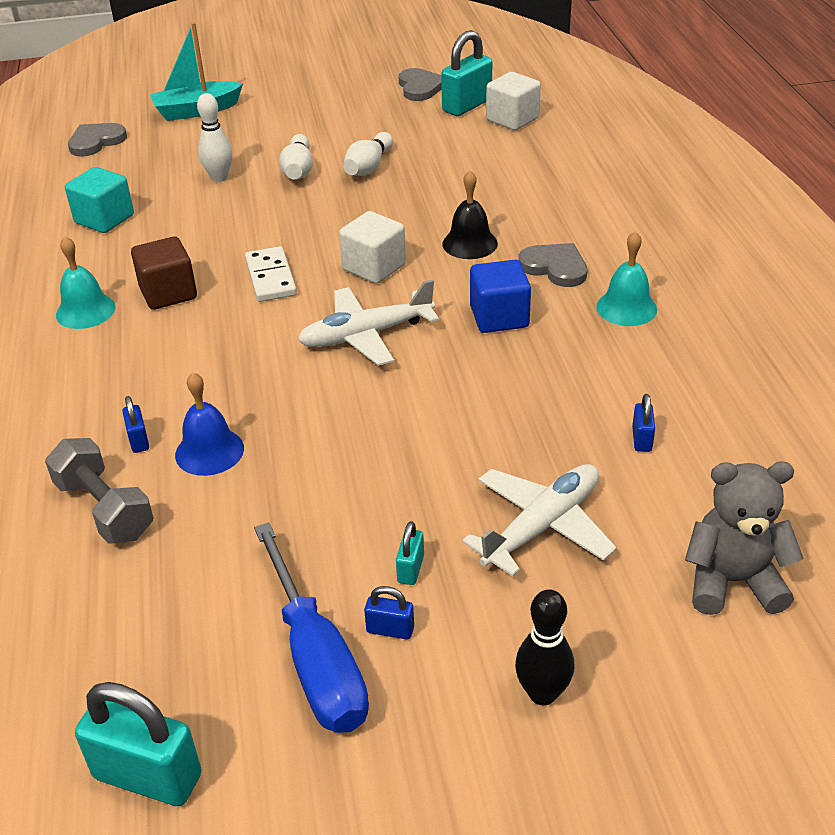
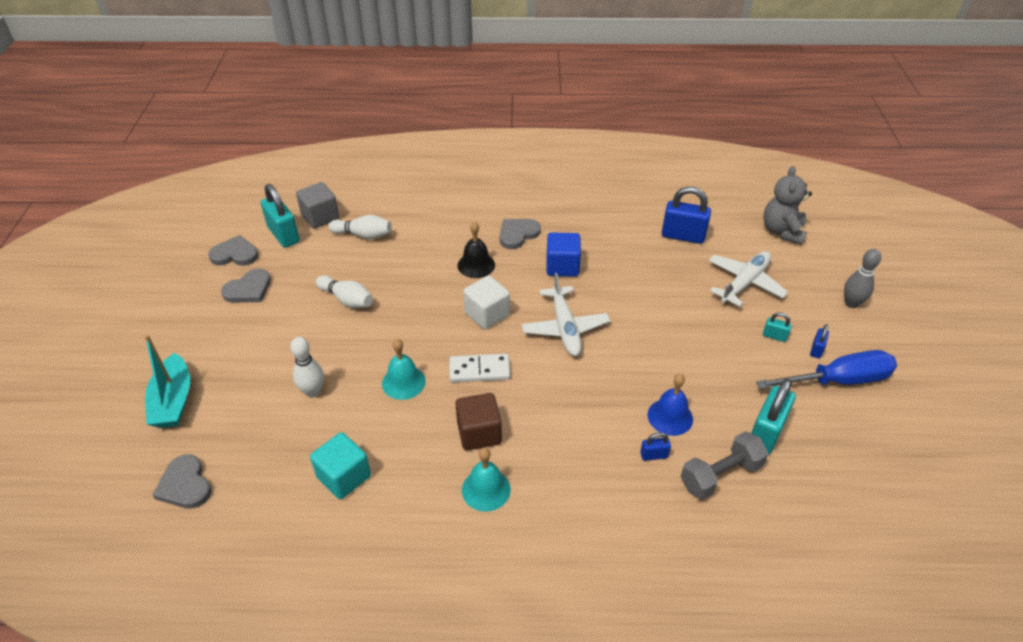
camera: 80 degrees left, 5 degrees up
(148, 776) = (919, 455): turquoise padlock -> turquoise padlock (766, 433)
(298, 170) = (328, 340): white bowling pin -> white bowling pin (363, 235)
(365, 108) = (248, 289): none -> grey heart
(512, 119) = (320, 217): white cube -> grey cube
(542, 526) = (744, 283): white plane -> white plane turned 75 degrees clockwise
(542, 693) = (851, 303): black bowling pin -> grey bowling pin
(626, 308) = (568, 216): turquoise bell -> turquoise bell (403, 382)
(642, 439) = (683, 236): blue padlock -> blue padlock, size x2.06

